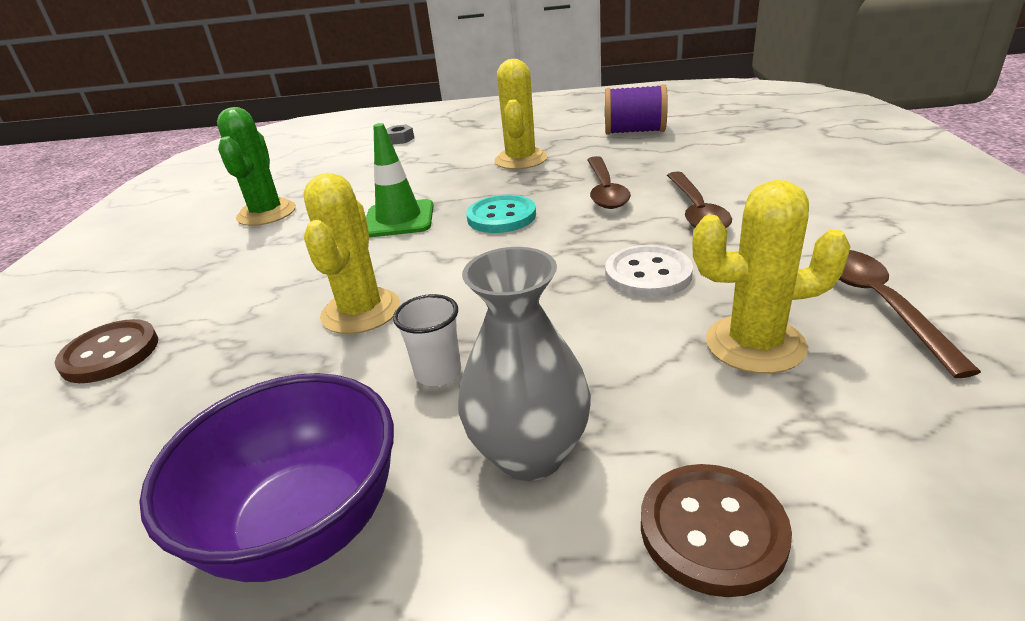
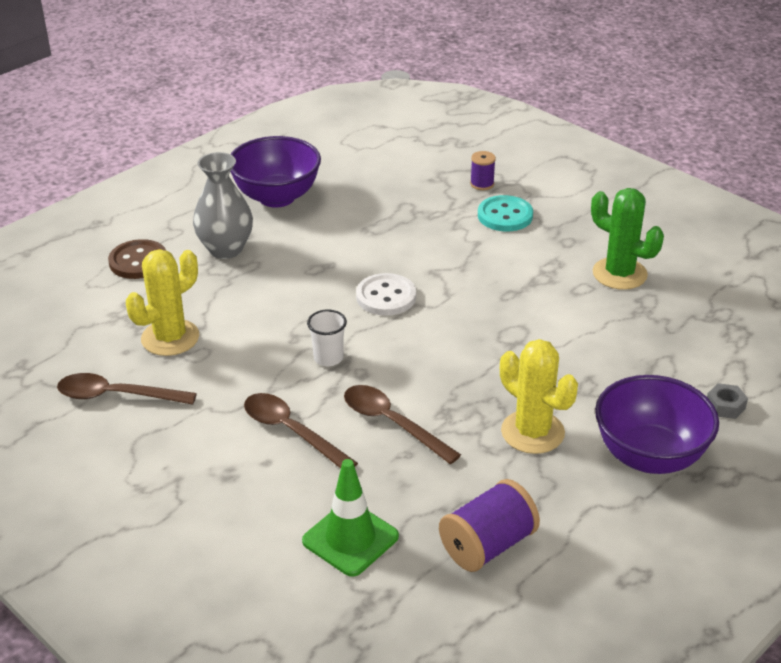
camera: 130 degrees right, 5 degrees up
(110, 354) = (482, 184): brown button -> purple spool
(361, 311) = (399, 256): yellow cactus -> none
(399, 219) = (506, 317): green traffic cone -> green traffic cone (350, 539)
(438, 373) = (307, 253): white cup -> white cup (328, 358)
(482, 135) = (649, 456): none -> purple bowl
(501, 217) = (433, 355): turquoise button -> turquoise button (505, 216)
(648, 274) = (267, 355): white button -> white button (386, 297)
(880, 304) = (117, 395): brown spoon -> brown spoon turned 150 degrees clockwise

